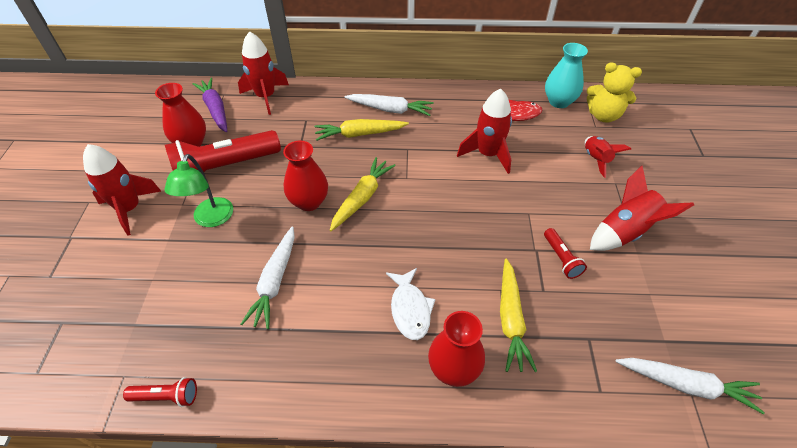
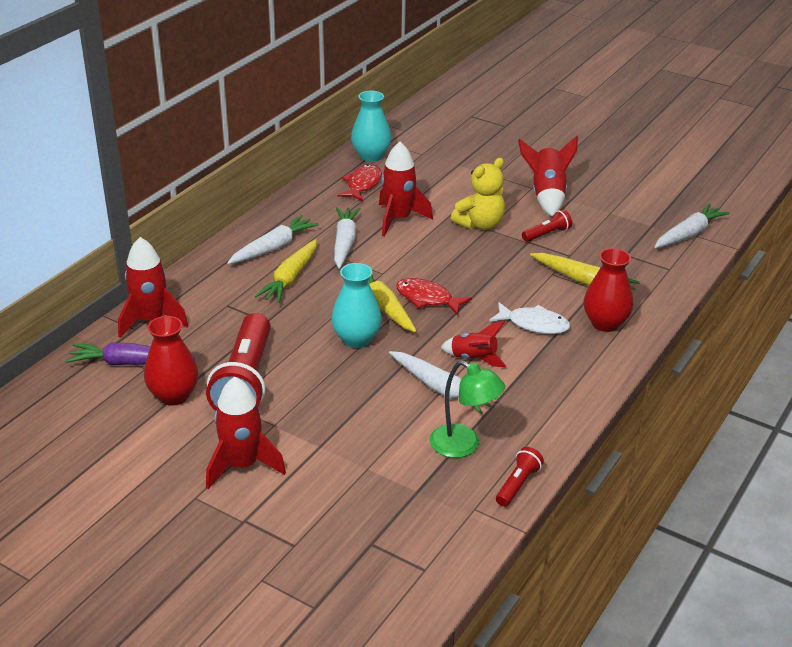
camera: 60 degrees left, 15 degrees down
(211, 219) = (318, 409): green lamp -> green lamp (464, 446)
(309, 202) = (356, 339): red vase -> turquoise vase
(393, 219) = (427, 298): none -> red fish
(427, 140) = (344, 243): none -> white carrot
(561, 259) = (547, 234): red flashlight -> red flashlight turned 45 degrees counterclockwise
(596, 159) = (461, 172): red rocket -> red rocket (474, 358)
(603, 115) = (413, 144): yellow teddy bear -> yellow teddy bear (480, 224)

